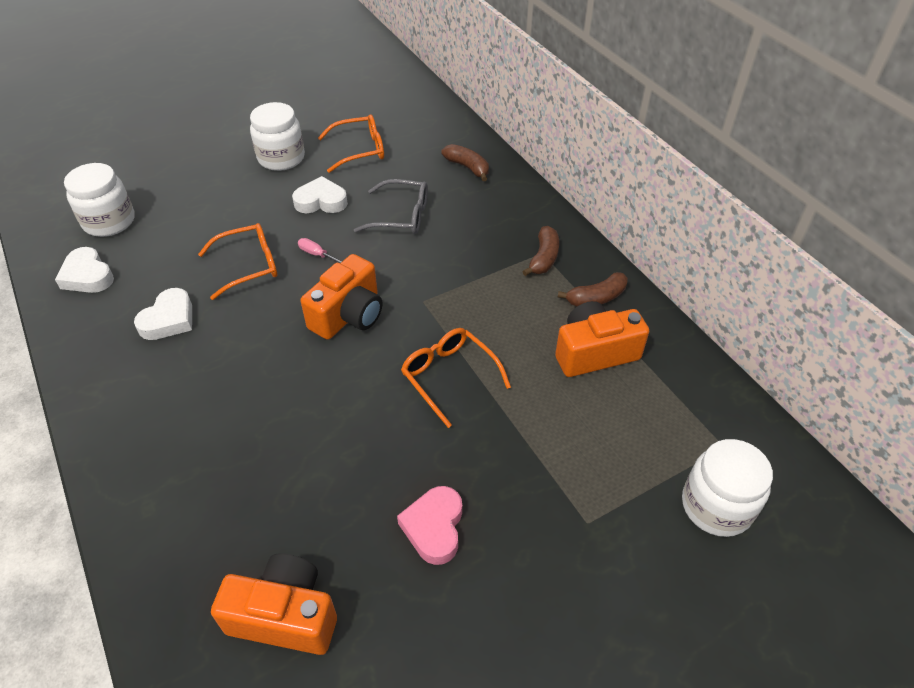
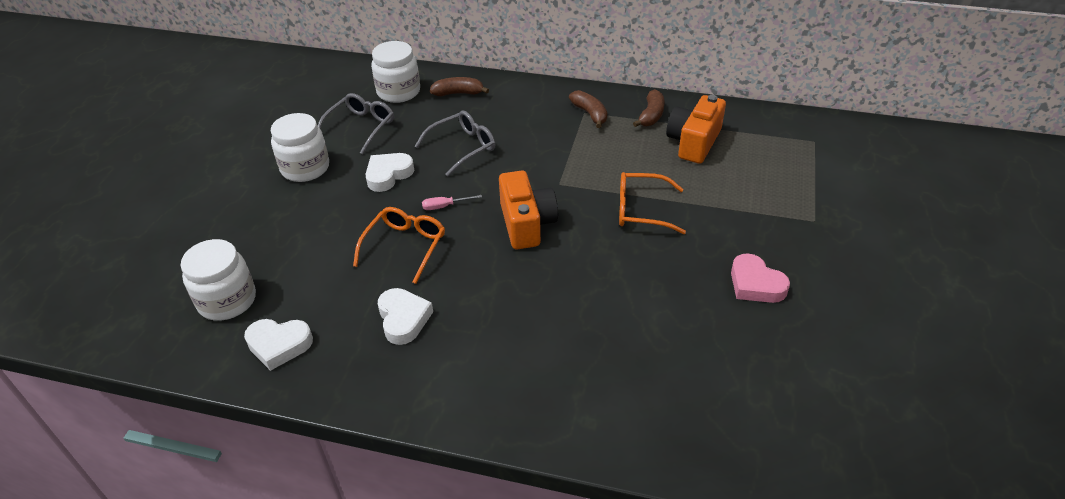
camera: 45 degrees left, 5 degrees down
(285, 616) = (757, 391): orange camera -> none
(360, 150) = (361, 127): orange glasses -> grey glasses
(716, 506) = (850, 168): white jar -> white jar (398, 92)

